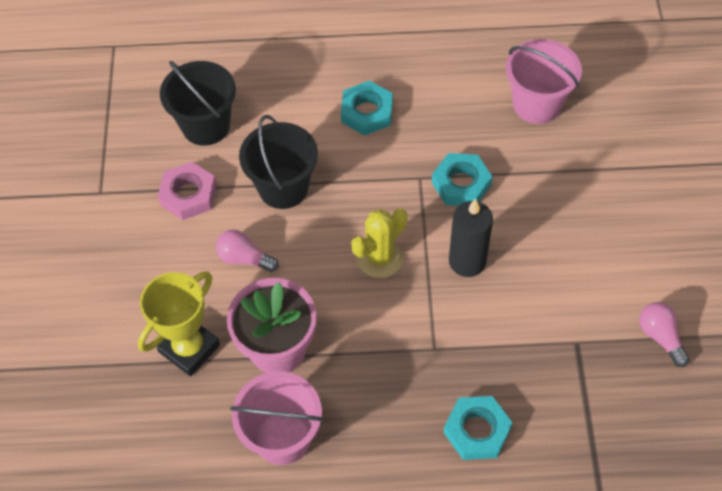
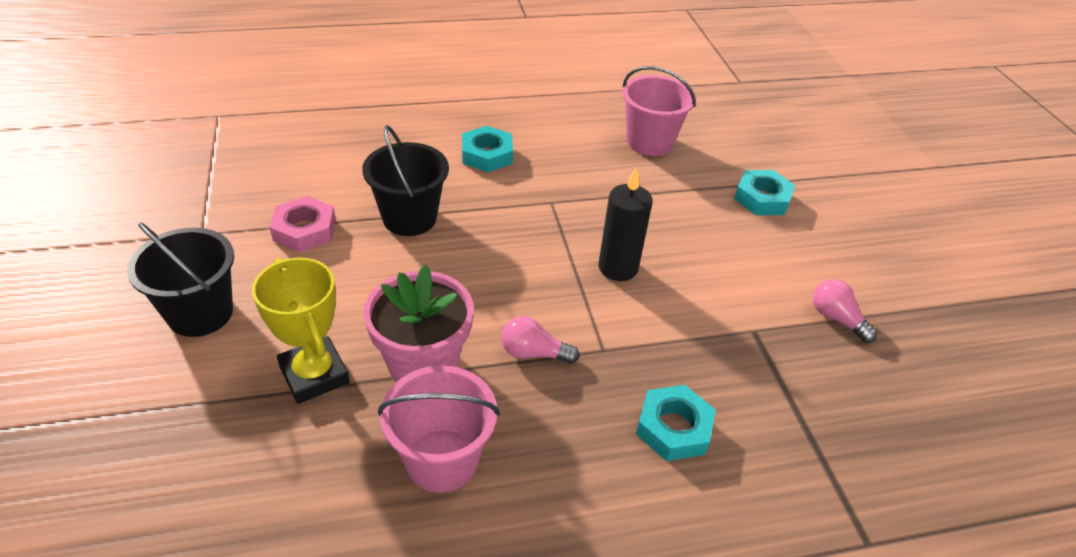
camera: 15 degrees left, 15 degrees down
(189, 348) = (314, 375): yellow trophy -> yellow trophy turned 60 degrees counterclockwise
(206, 126) = (320, 172): black bucket -> black bucket (200, 313)
(244, 258) = (373, 282): pink light bulb -> pink light bulb (534, 353)
(380, 258) = (524, 271): yellow cactus -> none
(461, 184) = (594, 204): turquoise nut -> turquoise nut (762, 198)

